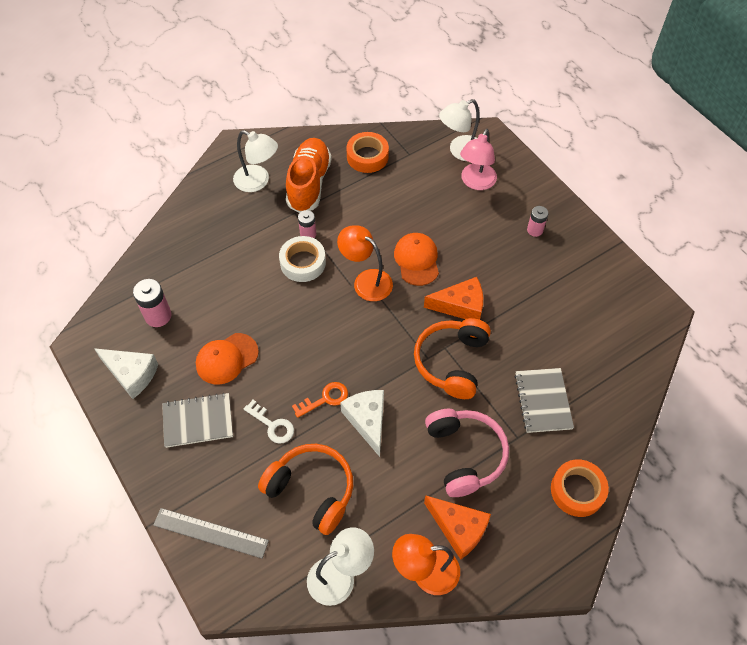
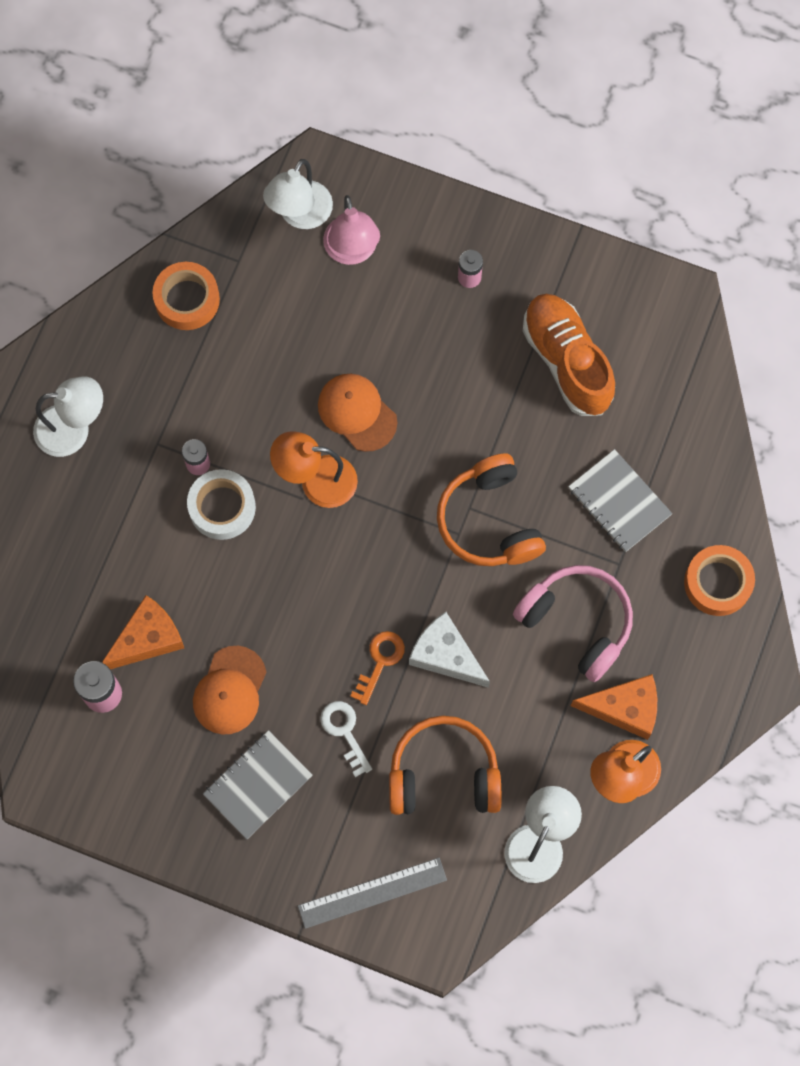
camera: 35 degrees left, 15 degrees up
(131, 374) = (134, 784): white cheese -> none
(272, 425) = (345, 732): white key -> white key turned 120 degrees counterclockwise
(309, 183) = (142, 389): orange shoe -> orange shoe (566, 361)
(460, 306) = (450, 441): orange cheese -> orange cheese (148, 638)

